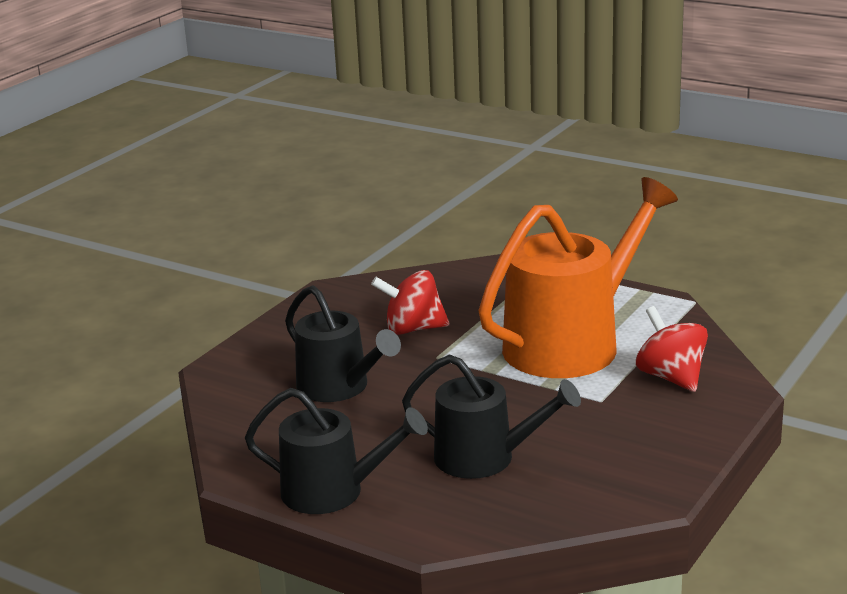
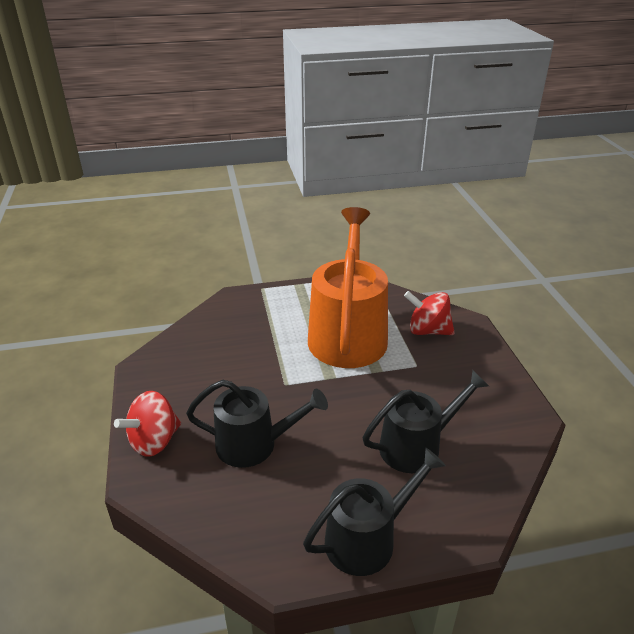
camera: 45 degrees left, 10 degrees up
(413, 329) = (241, 370): red spinning top -> red spinning top (154, 441)

